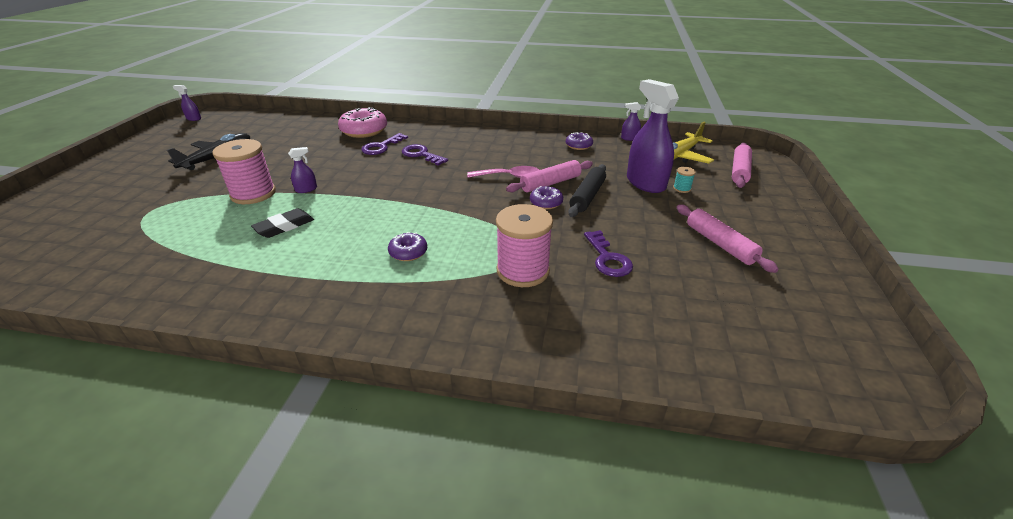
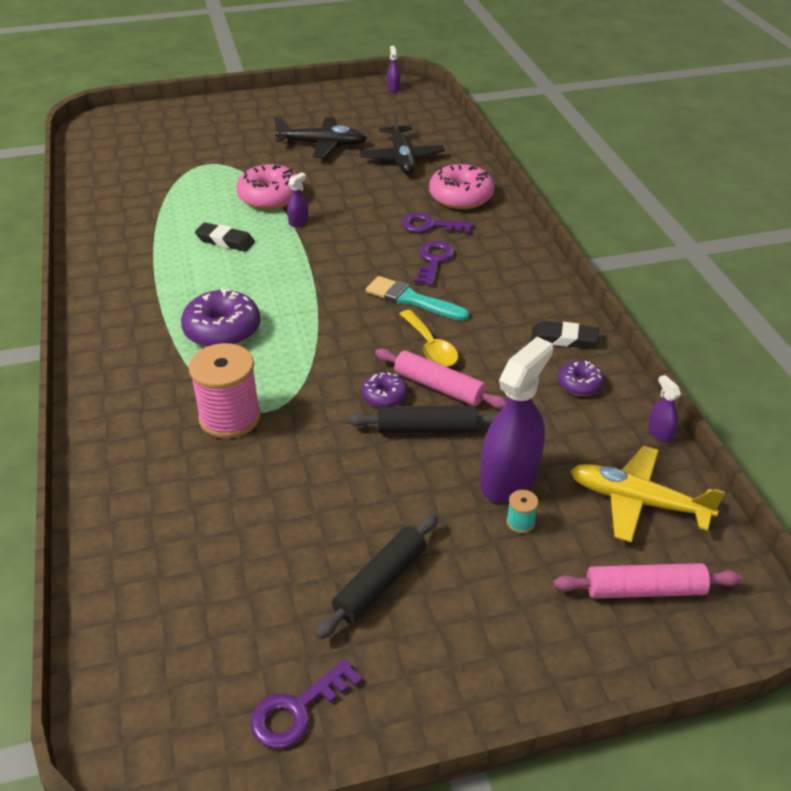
camera: 65 degrees right, 5 degrees up
(253, 194) = (270, 197): pink spool -> pink donut
(288, 137) = (401, 158): none -> black plane
(306, 189) = (298, 221): purple spray bottle -> purple spray bottle turned 90 degrees counterclockwise
(408, 252) = (222, 330): purple donut -> purple donut, size x1.83
(454, 171) = (411, 299): none -> turquoise brush
(509, 176) = (431, 347): pink spoon -> yellow spoon
(536, 139) = (564, 339): none -> black eraser
(608, 259) = (287, 479): purple key -> purple key (297, 710)
(720, 244) = (380, 582): pink rolling pin -> black rolling pin

